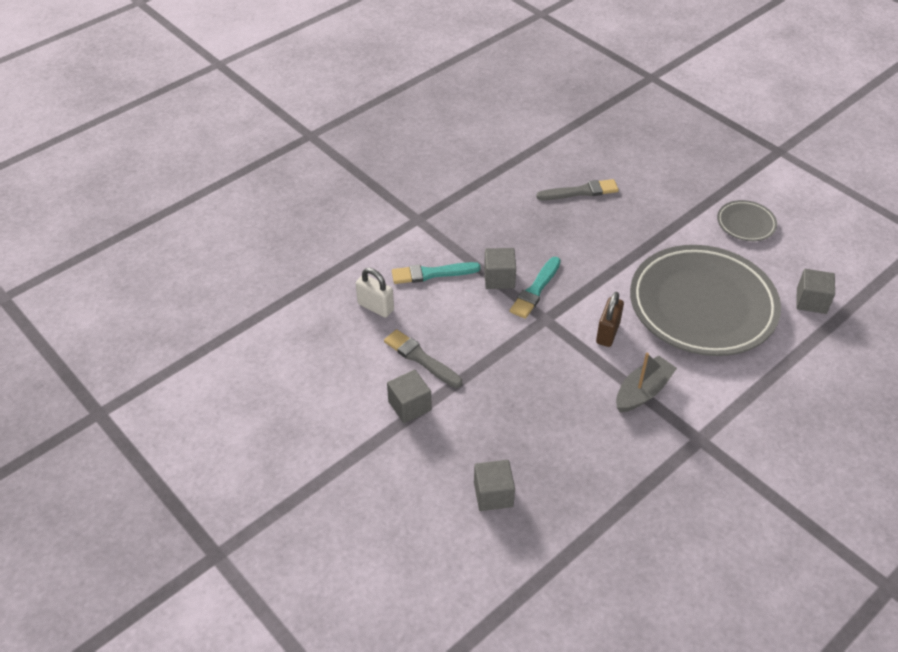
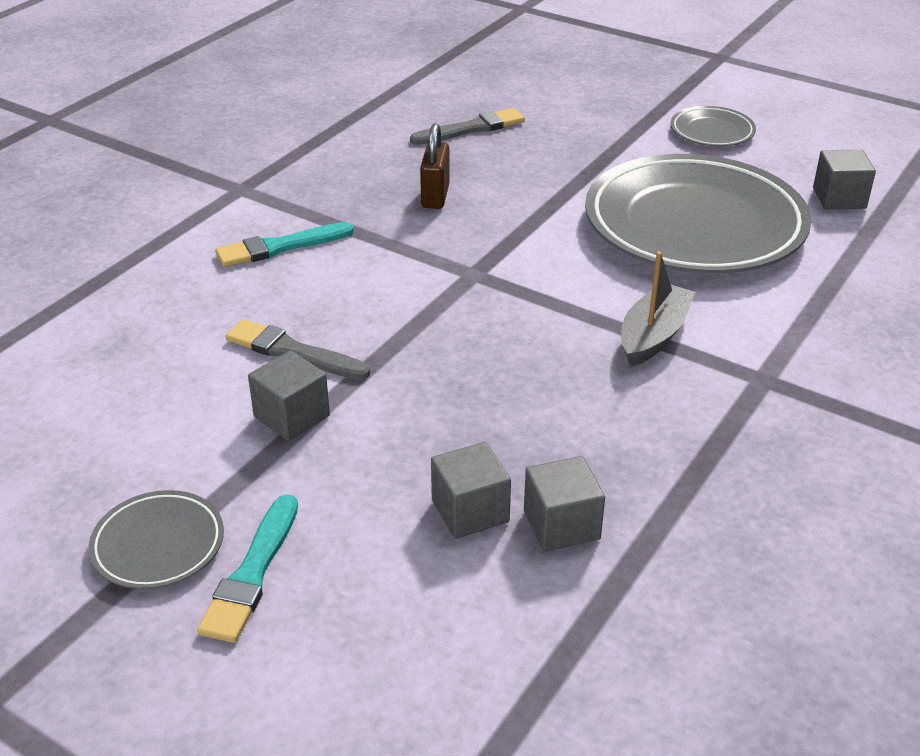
camera: 15 degrees left, 10 degrees down
(319, 477) = (158, 545): none -> grey plate
(375, 307) = (201, 300): white padlock -> none
(499, 278) = (386, 237): grey cube -> grey cube (561, 525)
(535, 290) = (446, 243): turquoise brush -> turquoise brush (252, 573)
(607, 333) = (572, 276): brown padlock -> brown padlock (435, 196)

